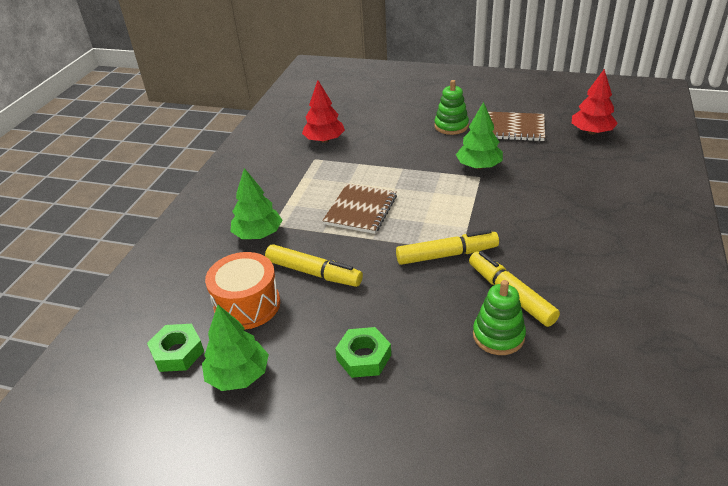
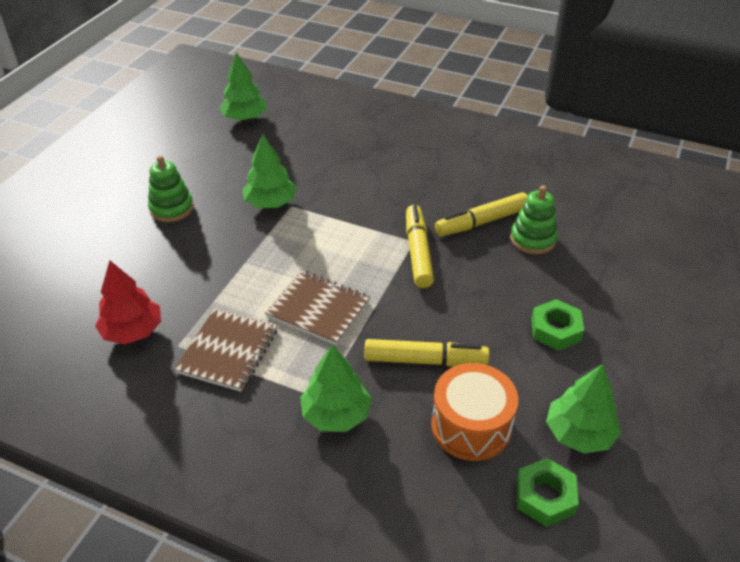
camera: 85 degrees left, 5 degrees up
(314, 273) = (425, 360): yellow marker -> yellow marker turned 60 degrees clockwise
(515, 128) = (207, 163): brown notebook -> brown notebook (228, 351)
(591, 132) = (245, 118): red tree -> green tree

